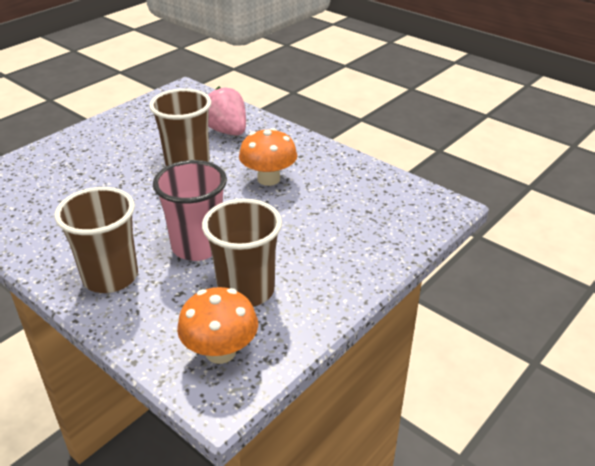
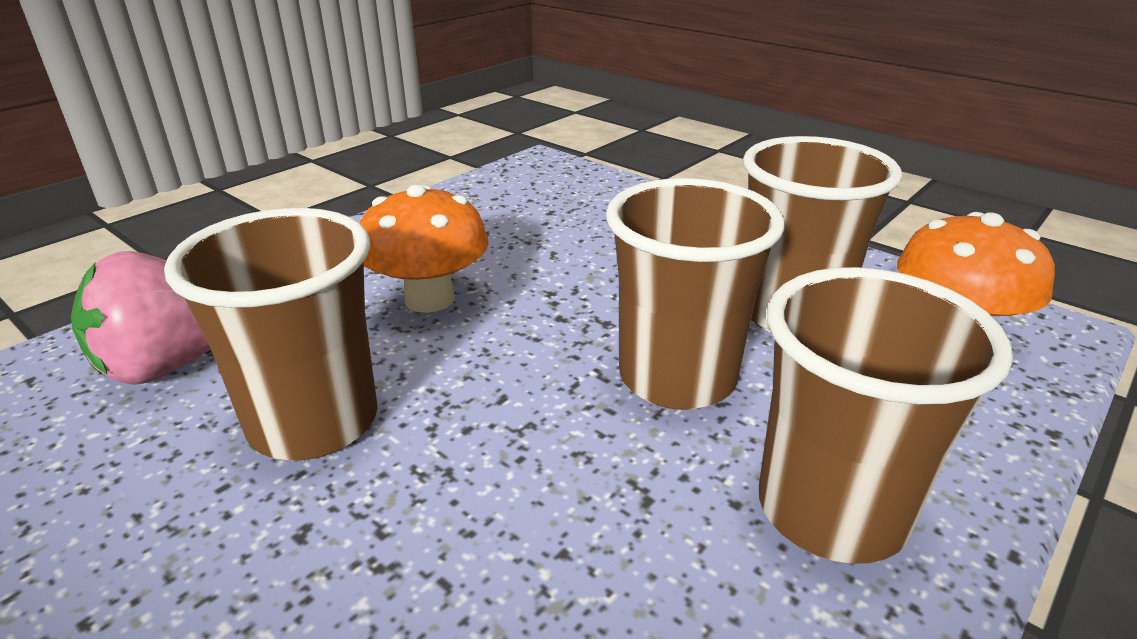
camera: 90 degrees left, 5 degrees down
(197, 246) = (677, 378): pink cup -> brown cup

